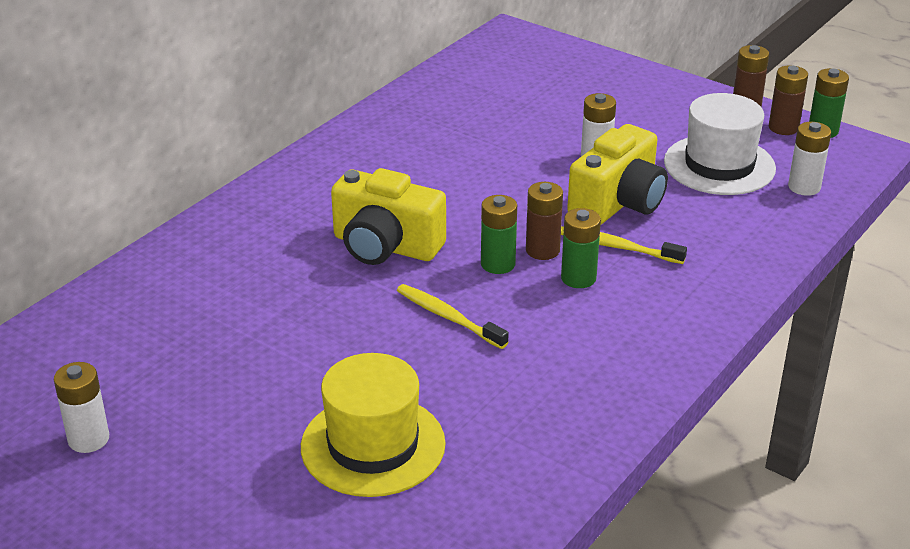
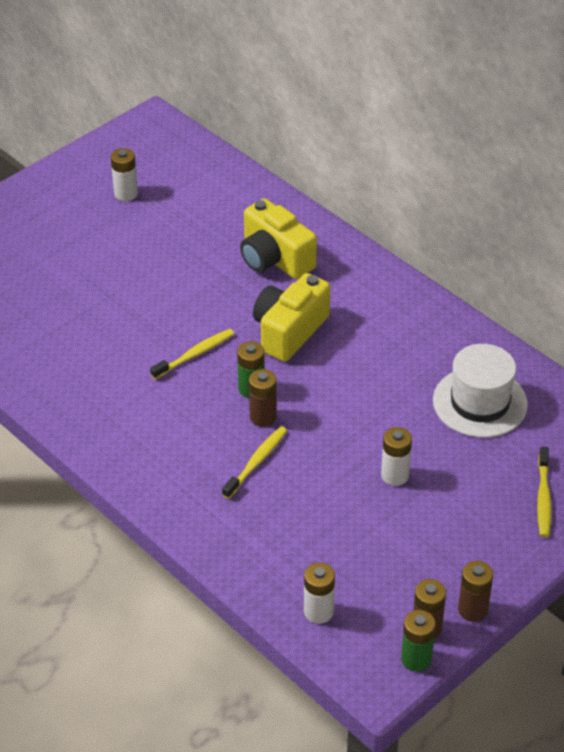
camera: 100 degrees right, 10 degrees up
(373, 445) = (79, 306): yellow hat -> none
(578, 278) = (222, 431): green battery -> none
(587, 78) = (543, 498): none -> yellow toothbrush
(618, 203) = (319, 476): yellow camera -> yellow camera (274, 259)
(719, 165) = (367, 559): white hat -> white hat (480, 402)

